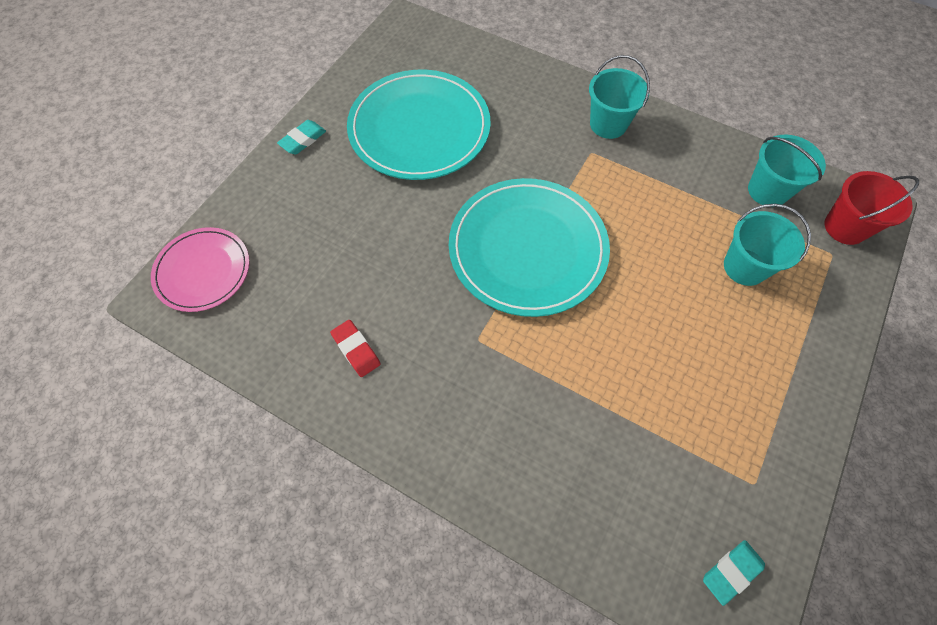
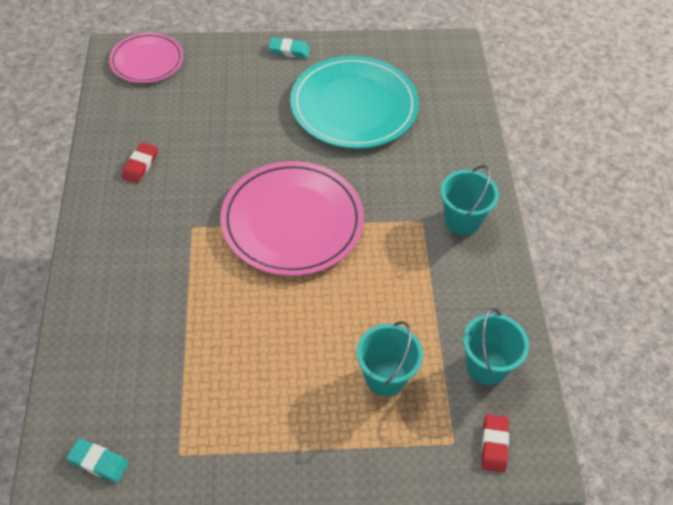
camera: 55 degrees right, 10 degrees down
(527, 249) = (292, 221): turquoise plate -> pink plate
(845, 227) = (494, 444): red bucket -> red eraser

